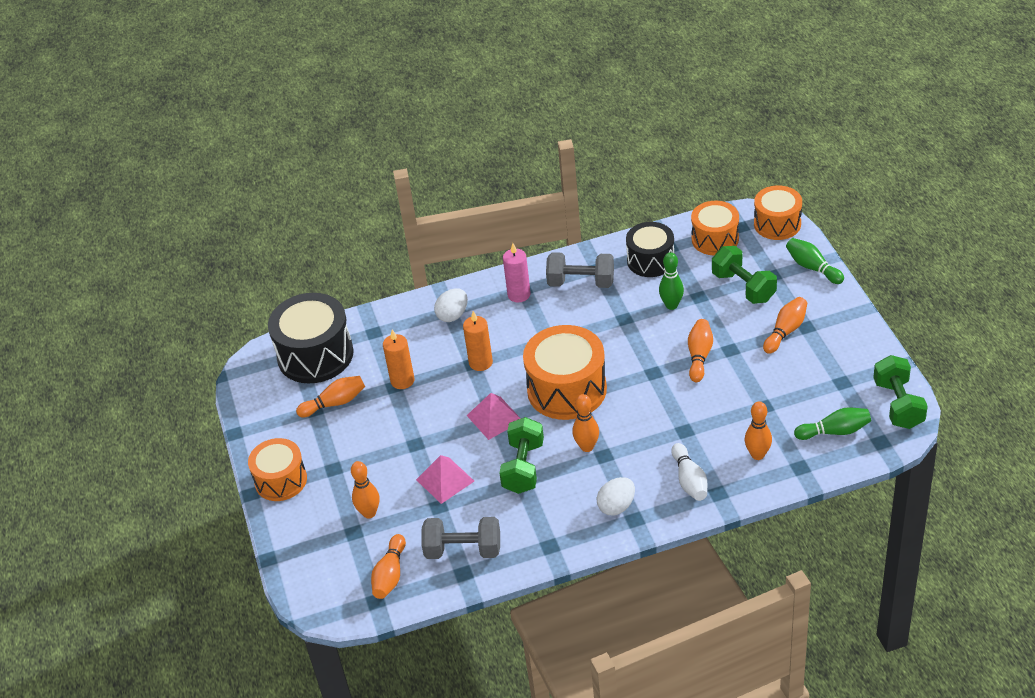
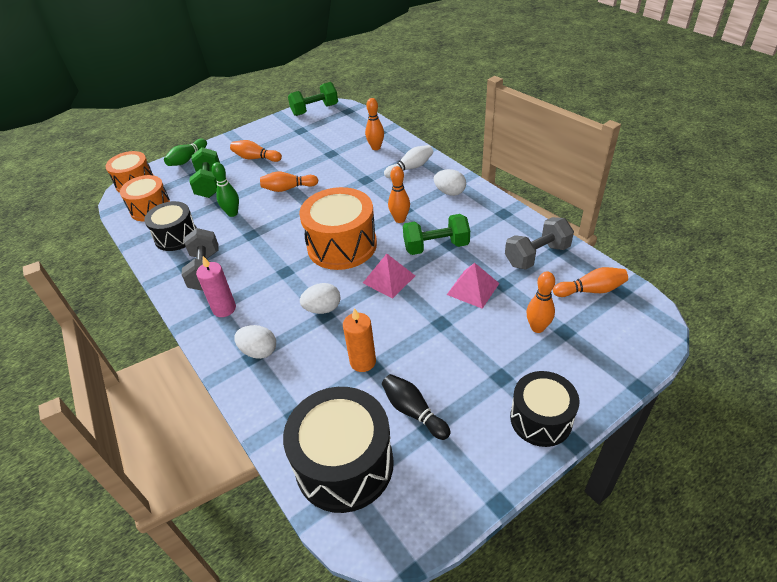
camera: 110 degrees left, 0 degrees up
(281, 480) = (541, 419): orange drum -> black drum
(335, 403) = (413, 411): orange bowling pin -> black bowling pin
(463, 550) = (537, 255): grey dumbbell -> grey dumbbell turned 75 degrees clockwise
(480, 362) = (323, 309): orange candle -> white egg
(743, 287) = (209, 184): green dumbbell -> green dumbbell turned 45 degrees counterclockwise
(834, 431) = (345, 126): green bowling pin -> none

